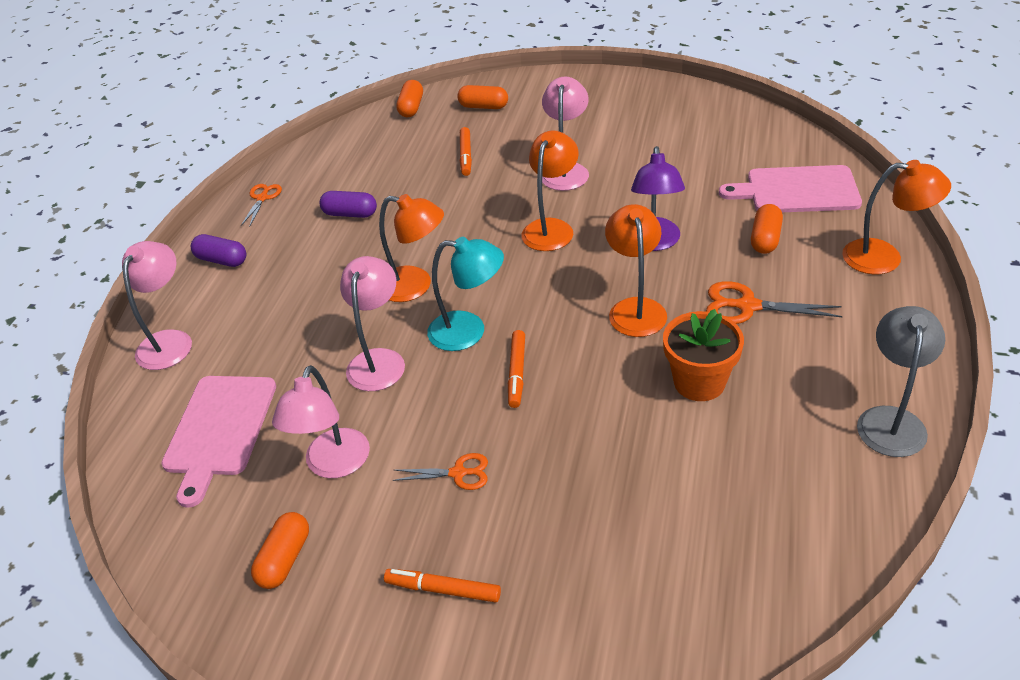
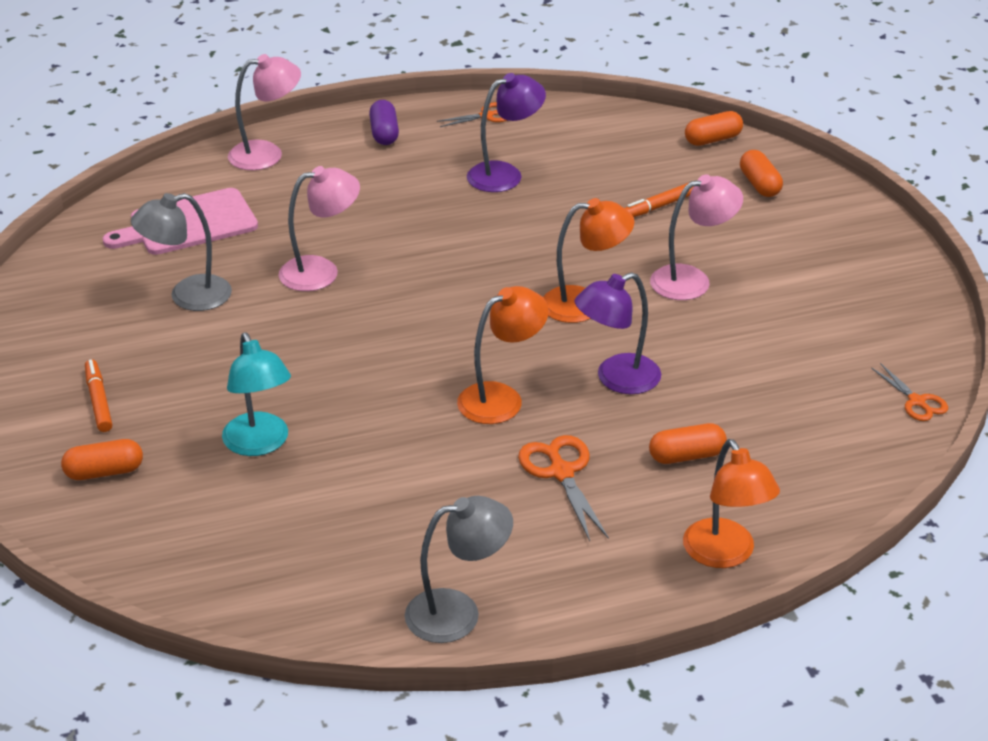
camera: 55 degrees right, 5 degrees down
(285, 559) = (83, 312): orange capsule -> orange capsule (104, 472)
(333, 465) = (188, 296): pink lamp -> grey lamp
(350, 214) = (505, 174): purple capsule -> purple lamp
(415, 286) = (432, 253): orange lamp -> none
(458, 473) = (220, 365): orange scissors -> orange scissors (917, 402)
(469, 331) = (393, 307): turquoise lamp -> turquoise lamp (260, 444)
(517, 372) = (360, 354): orange marker -> none
(699, 382) = (424, 470): orange flower pot -> none
(797, 190) = (800, 457): pink cutting board -> none

